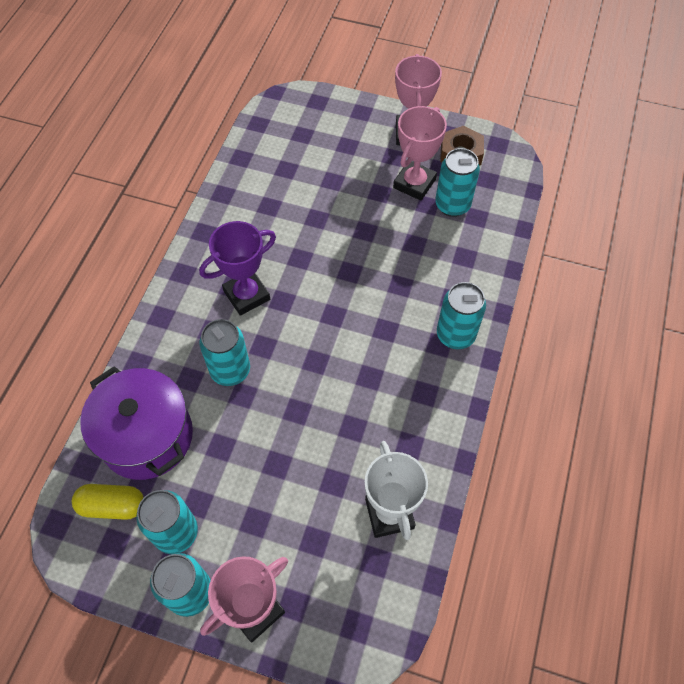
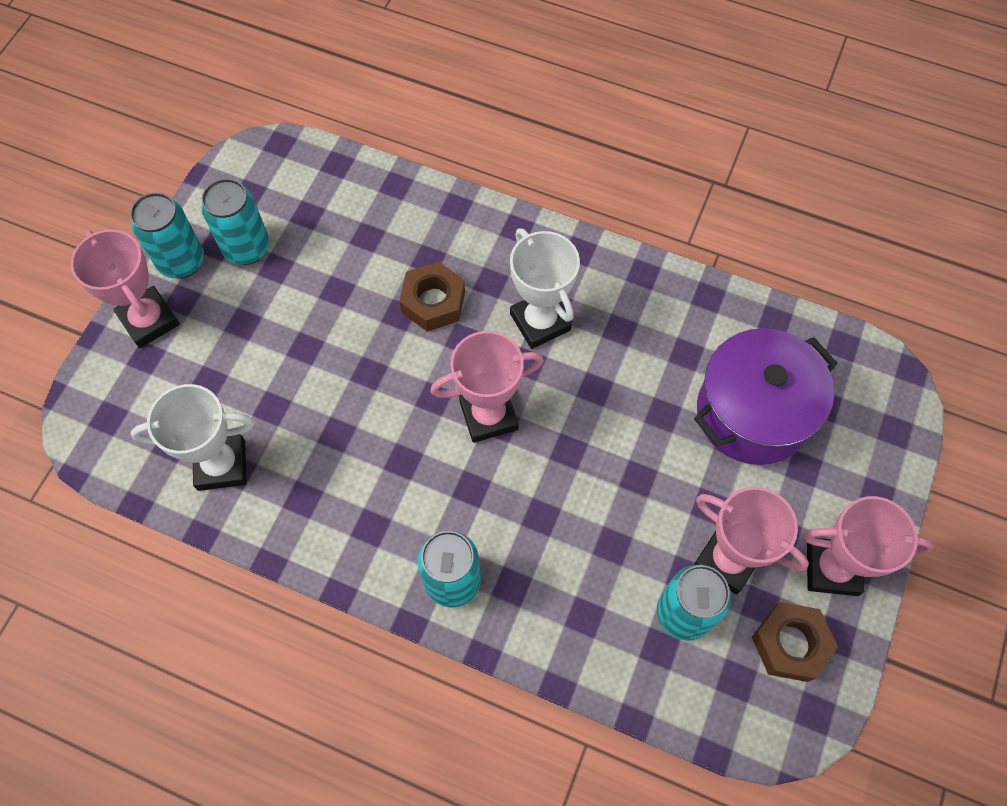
camera: 95 degrees right, 5 degrees up
(112, 506) = (288, 190): yellow capsule -> none
(147, 436) = (362, 218): purple pot -> purple pot (752, 413)
(230, 370) = (433, 302): turquoise can -> brown nut
(246, 295) = (540, 322): purple trophy -> white trophy
(327, 323) = (488, 415): none -> pink trophy

